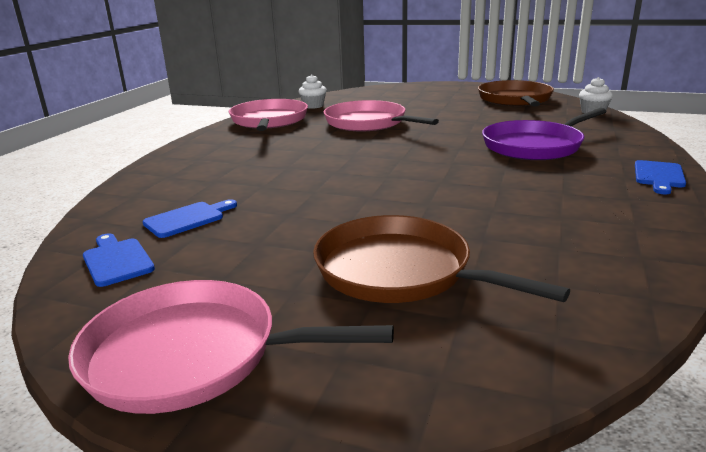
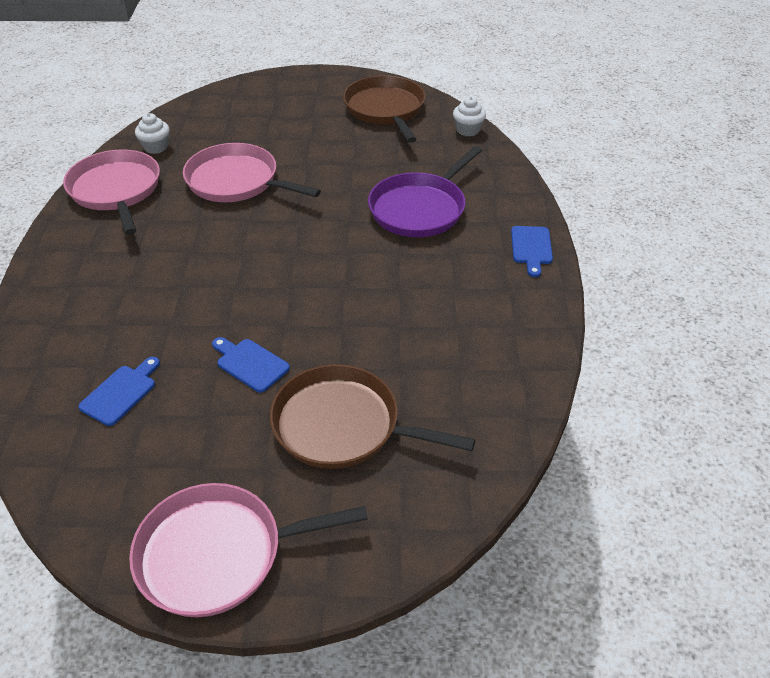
camera: 20 degrees left, 20 degrees up
(117, 260) = (87, 466): blue cutting board -> blue cutting board (250, 364)

